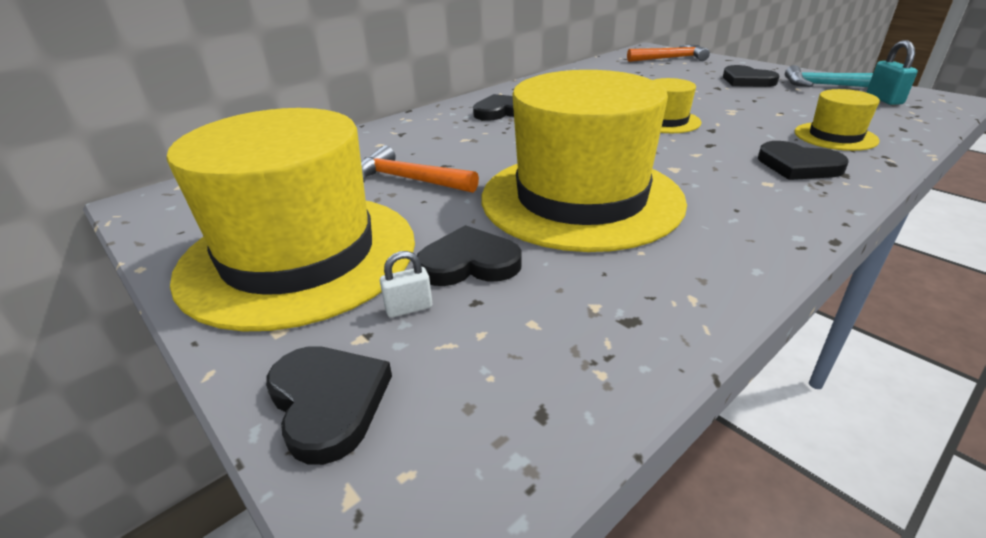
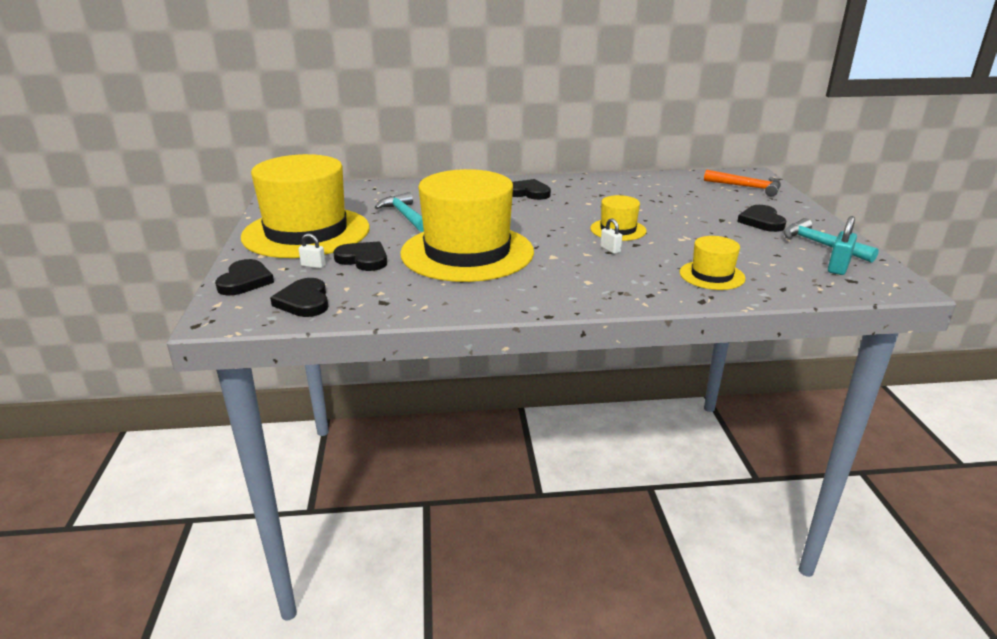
camera: 35 degrees right, 5 degrees down
(409, 180) = (404, 215): orange hammer -> turquoise hammer
(705, 142) = (610, 249): none -> white padlock
(798, 166) = (632, 280): black heart -> black heart (304, 301)

